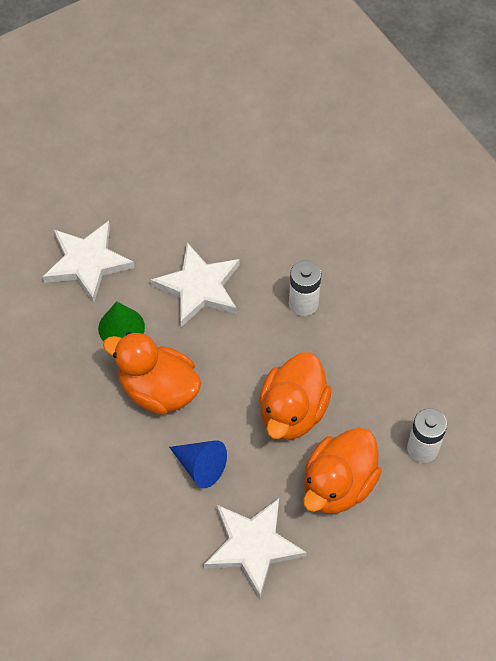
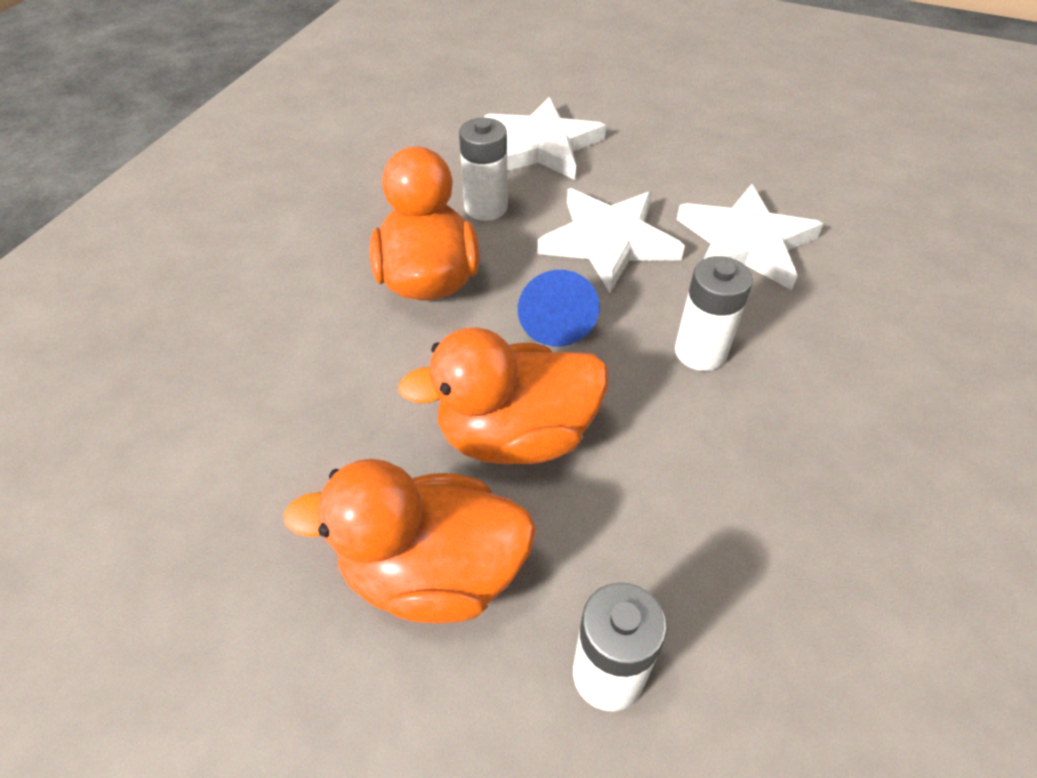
camera: 55 degrees right, 10 degrees down
(121, 327) = (486, 207): green cone -> white battery
(200, 466) = (343, 377): blue cone -> blue cone (555, 320)
(253, 546) = (243, 512): white star -> white star (746, 243)

